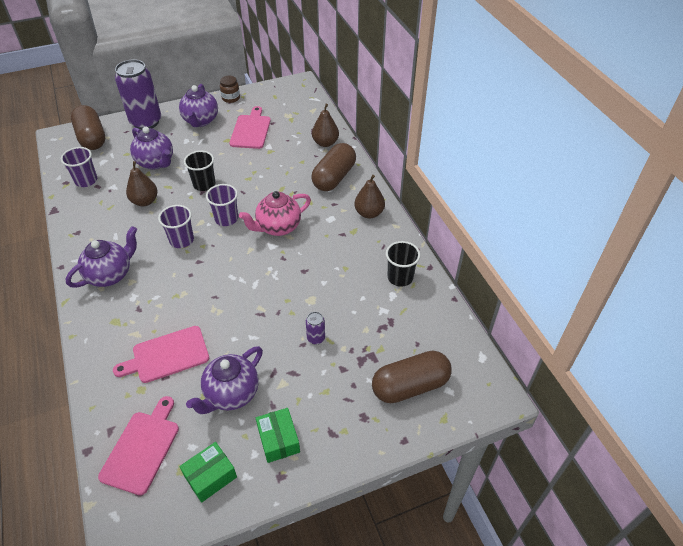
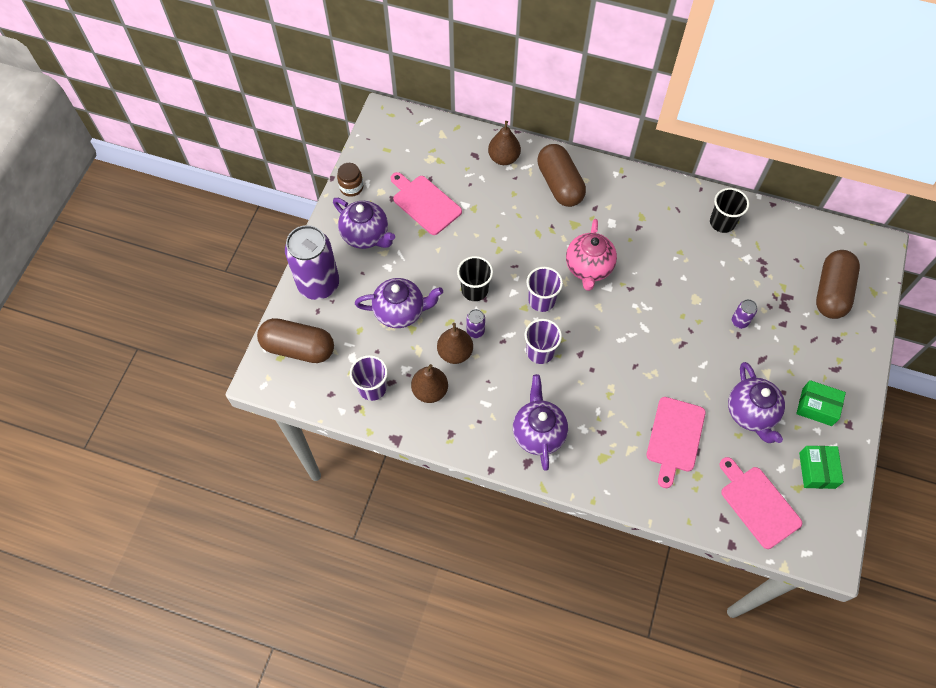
camera: 50 degrees left, 15 degrees up
(171, 201) = (475, 331): none -> purple can
(369, 213) = (630, 191): brown pear -> brown pear (430, 391)

